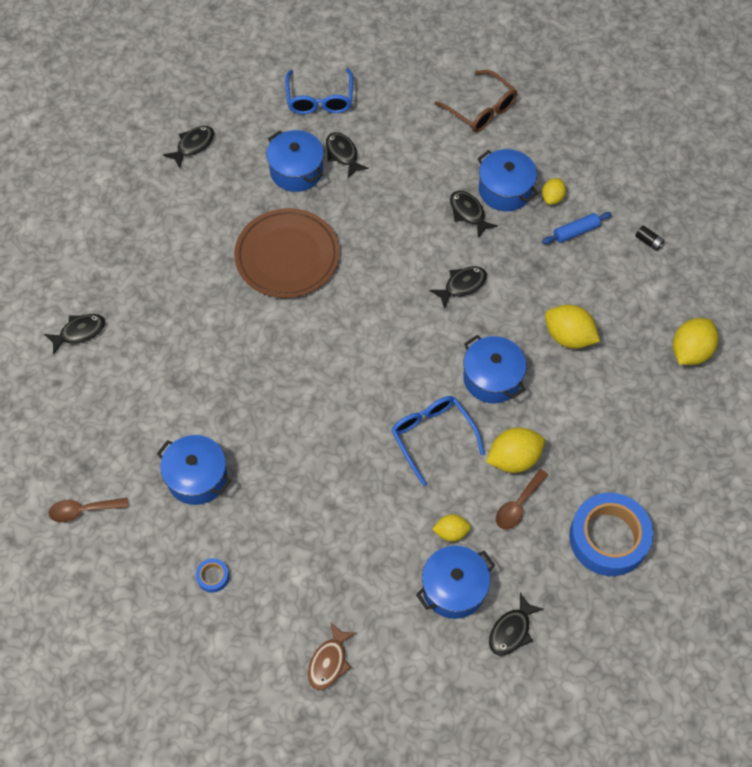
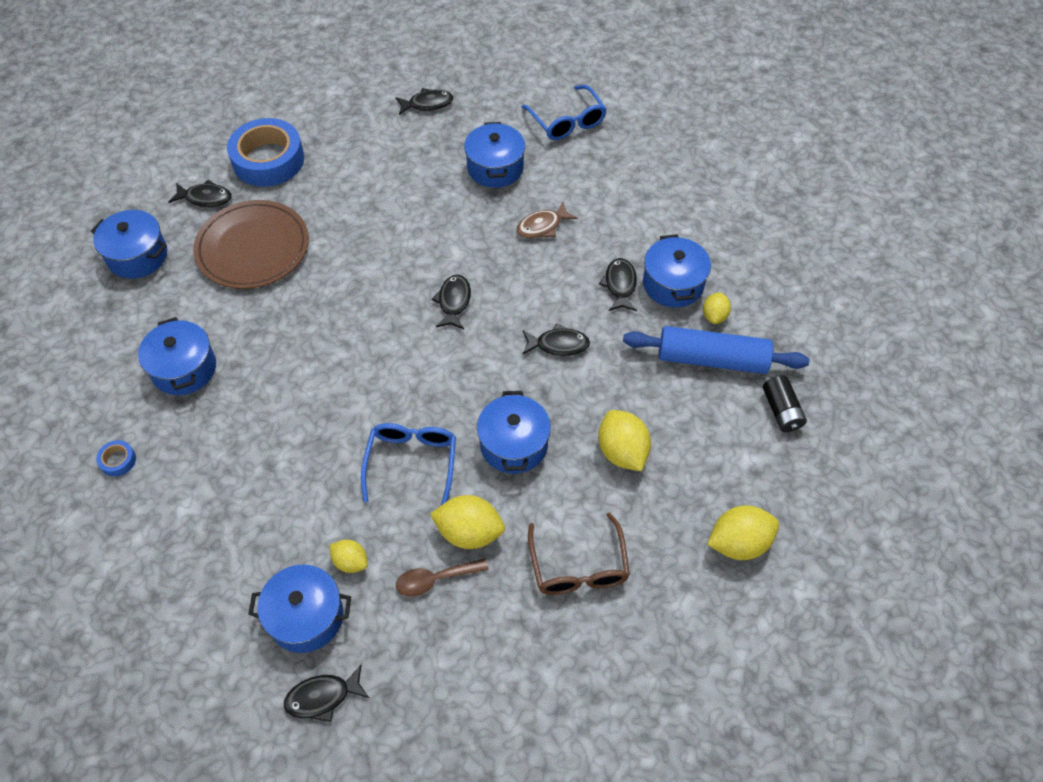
camera: 35 degrees right, 5 degrees down
(69, 414) = (137, 256): none -> blue pot
(83, 510) = (75, 338): brown spoon -> none
(287, 256) = (424, 232): brown plate -> brown plate (253, 248)
(320, 99) = (567, 121): blue glasses -> blue glasses turned 60 degrees counterclockwise
(329, 662) = (139, 605): brown fish -> brown fish (542, 226)
(343, 154) = (548, 175): black fish -> black fish (454, 302)
(481, 109) = (710, 203): brown glasses -> brown glasses (578, 566)
(552, 198) = (714, 316): yellow lemon -> yellow lemon turned 45 degrees counterclockwise
(576, 232) = (712, 359): blue rolling pin -> blue rolling pin, size x1.98
(608, 538) = (495, 673): blue tape -> blue tape (268, 160)
(648, 242) = (781, 411): black battery -> black battery, size x1.62

